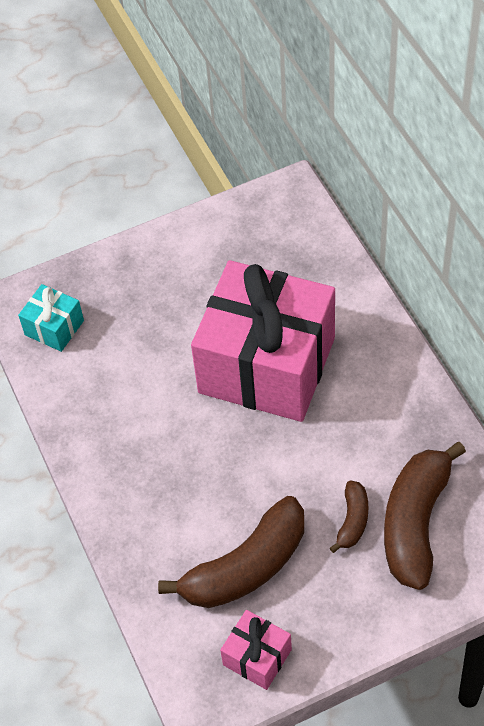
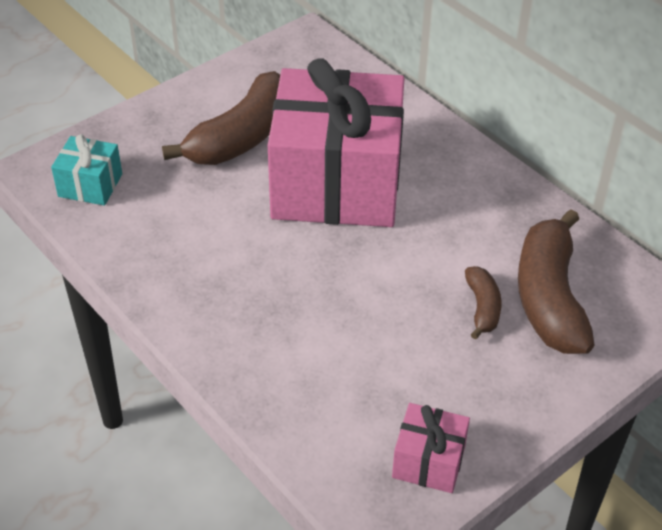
camera: 20 degrees left, 10 degrees down
(246, 566) = (382, 373): brown banana -> brown banana (241, 137)

